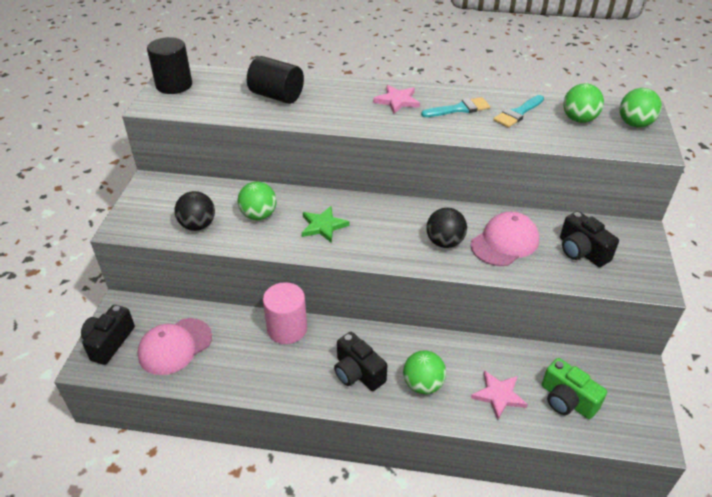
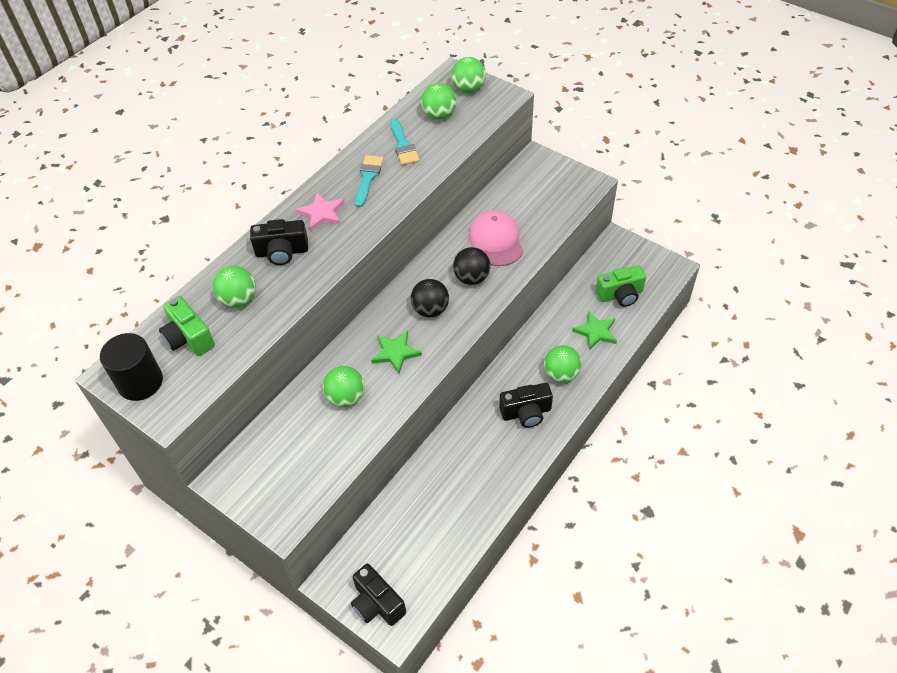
camera: 60 degrees left, 10 degrees up
(175, 346) = (416, 545): pink cap -> none
(198, 225) = (326, 453): black ball -> black ball (430, 310)
(226, 89) = (189, 338): none -> green camera
(277, 96) = (238, 299): black cylinder -> green ball
(287, 329) = (449, 446): pink cylinder -> none
(498, 395) = (596, 332): pink star -> green star
(581, 251) = (534, 202): black camera -> black camera (282, 252)

